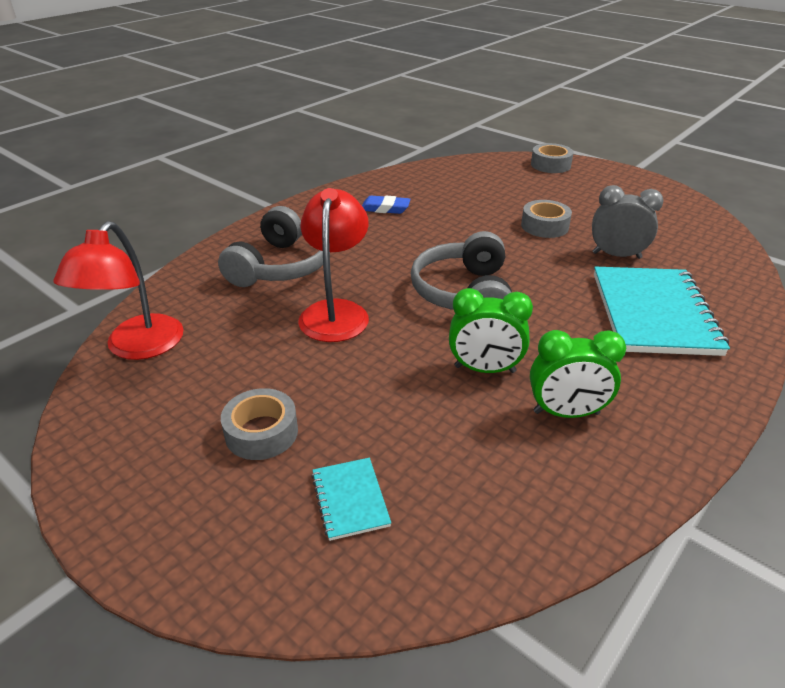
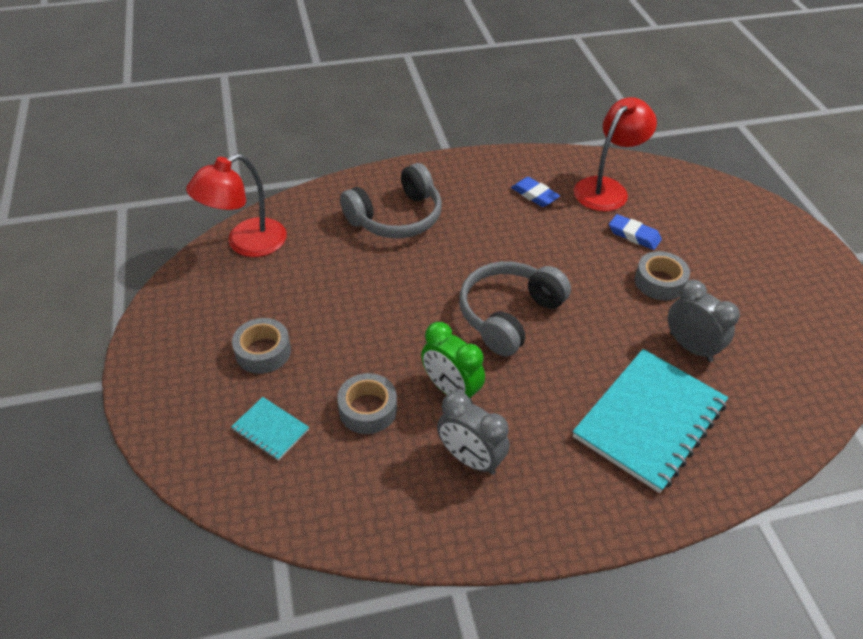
camera: 35 degrees right, 10 degrees up
(336, 312) = (396, 281): red lamp -> red lamp (607, 188)
(350, 499) = (270, 429): turquoise notebook -> turquoise notebook turned 75 degrees counterclockwise
(491, 206) = (634, 235): none -> blue eraser
(550, 165) = (755, 211): grey tape -> grey tape (368, 409)
(566, 413) = (470, 459): green clock -> grey clock

